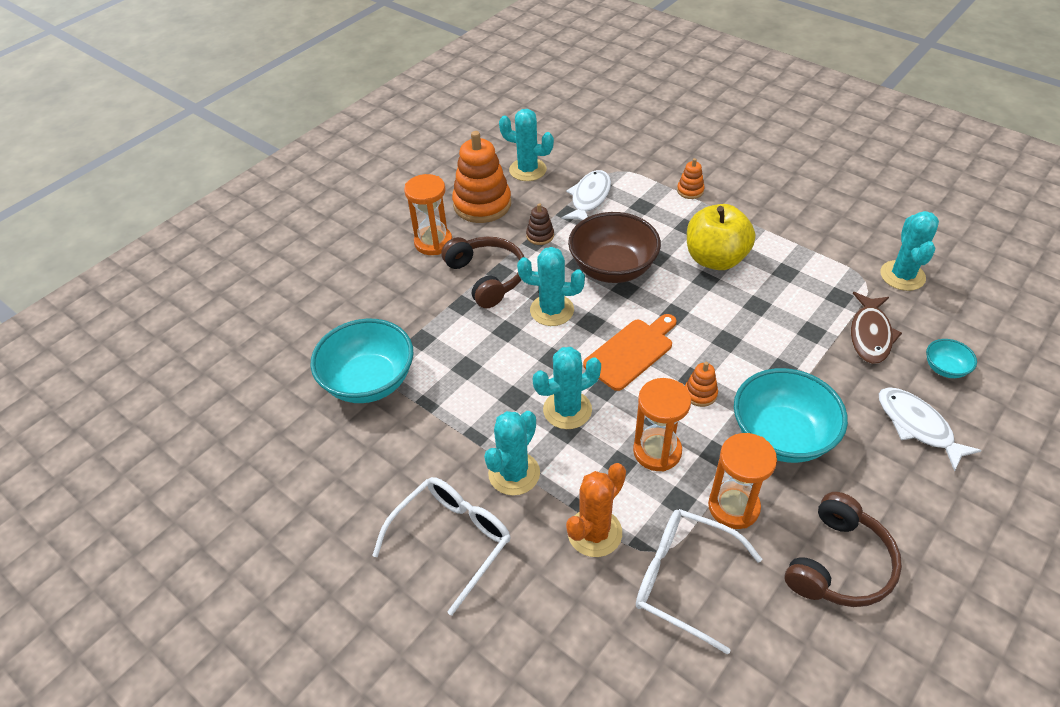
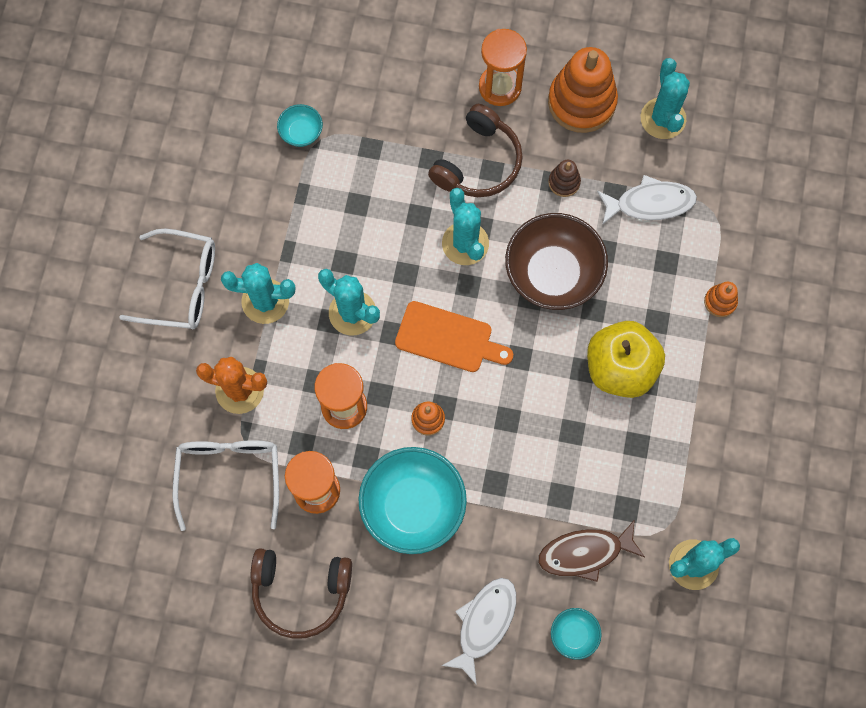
camera: 60 degrees right, 25 degrees up
(369, 381) = (301, 132): turquoise bowl -> turquoise bowl, size x0.47

